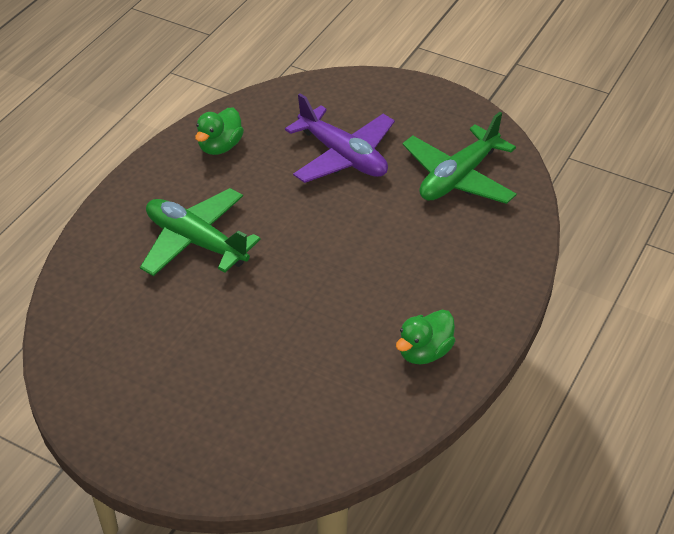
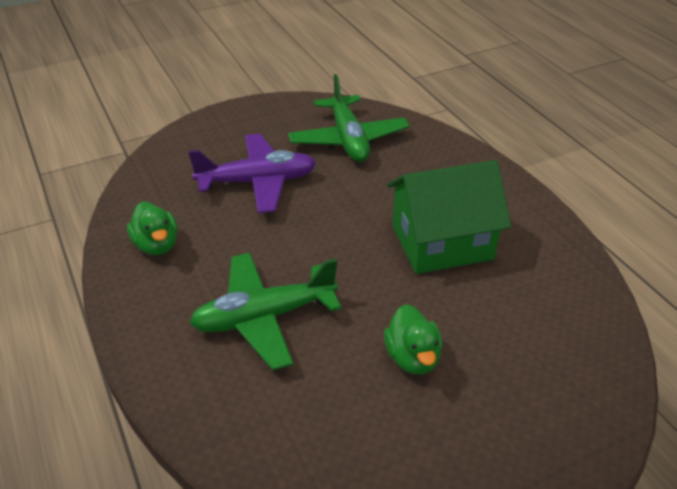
camera: 55 degrees left, 5 degrees down
(371, 301) = (442, 242): none -> green house
(424, 352) = (522, 240): green duck -> green duck (412, 358)

